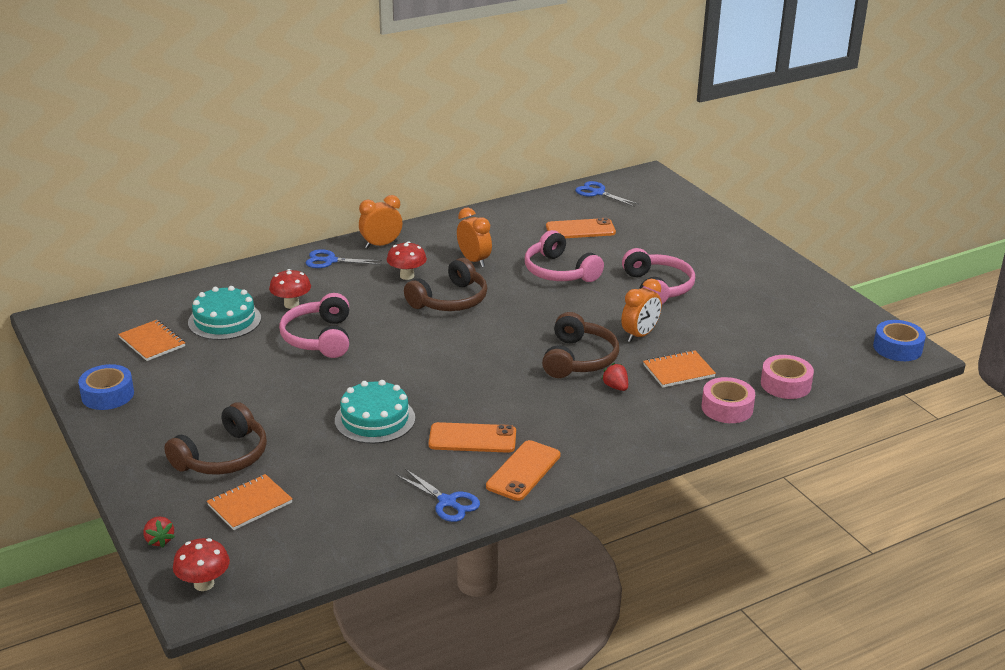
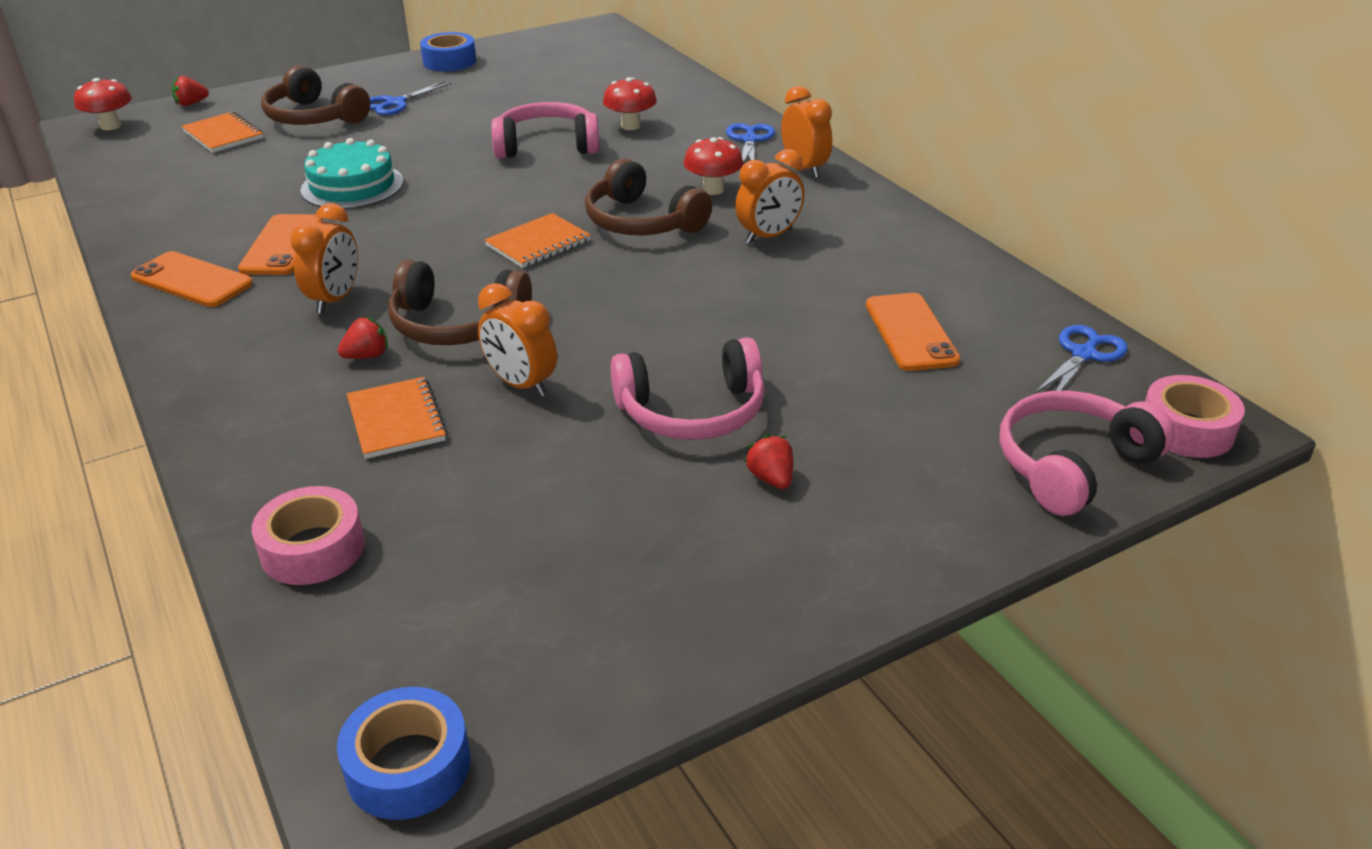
camera: 90 degrees right, 5 degrees up
(152, 342) = (549, 69): orange notebook -> orange notebook (538, 243)
(224, 320) = (593, 96): turquoise cake -> none
(447, 502) = (159, 233): blue scissors -> blue scissors (396, 103)
(550, 406) = (335, 300): none -> orange clock
(559, 271) = (742, 310): pink headphones -> pink headphones (1072, 466)
(706, 270) = (771, 478): none -> red strawberry
(727, 408) = (263, 467): pink tape -> pink tape (1186, 429)

